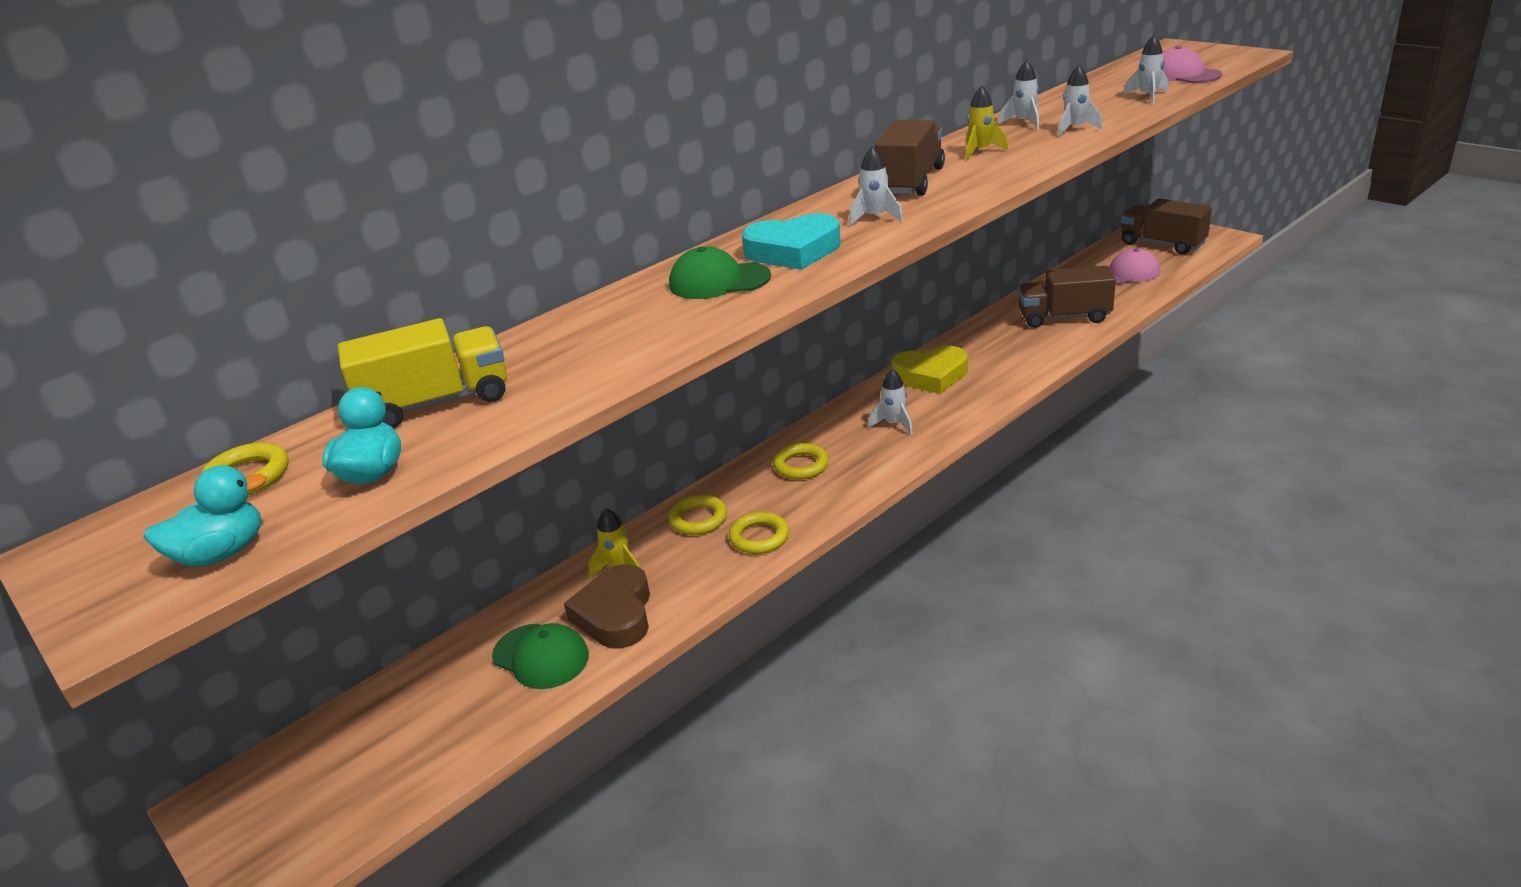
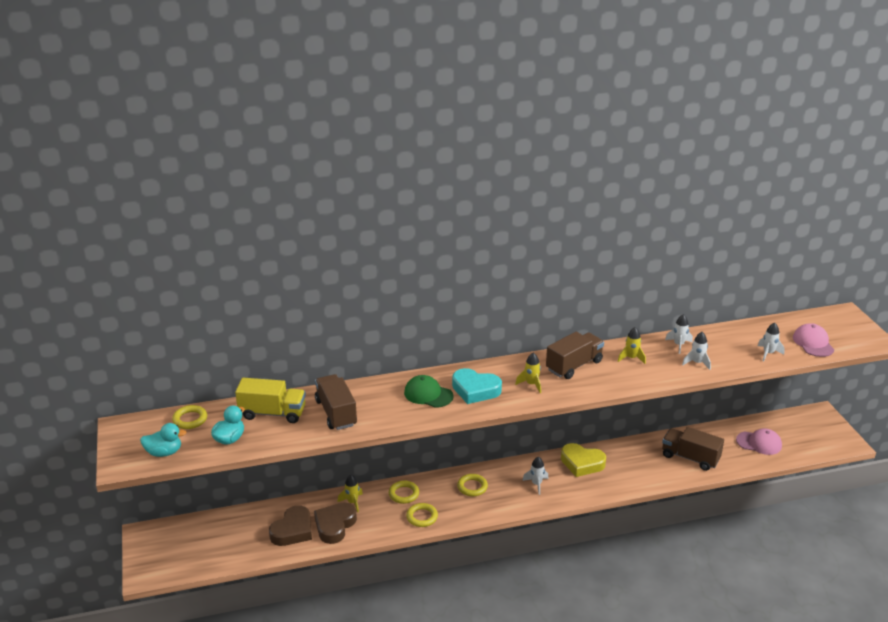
camera: 25 degrees right, 0 degrees up
(541, 656) = (293, 530): green cap -> brown heart
(875, 218) = (531, 384): white rocket -> yellow rocket
(1162, 244) = (805, 431): brown truck -> brown truck (336, 413)

